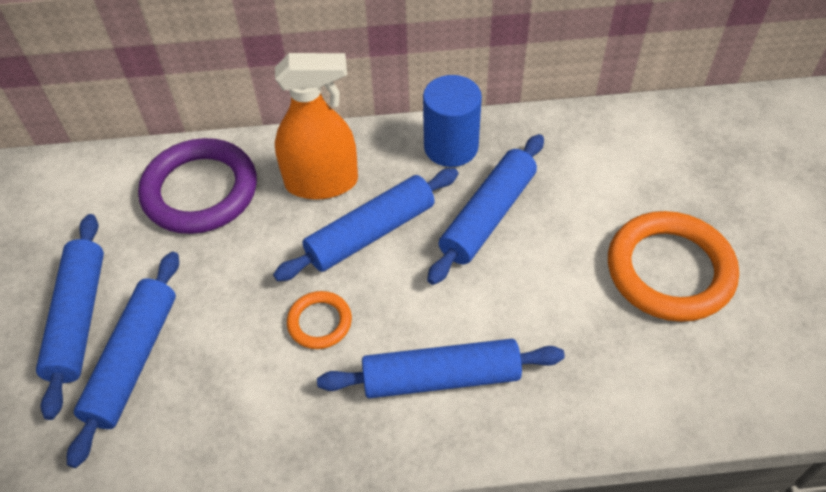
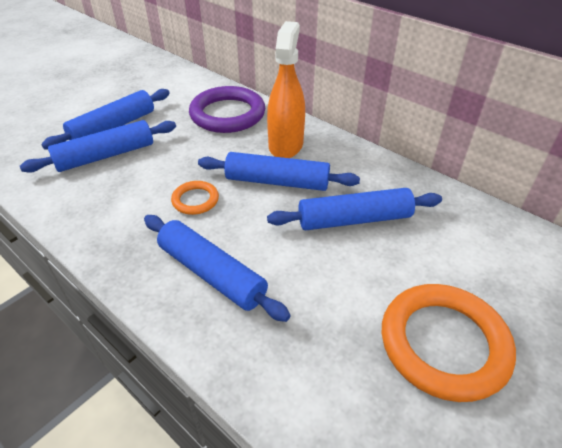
camera: 45 degrees right, 10 degrees down
(321, 182) = (286, 145): orange spray bottle -> orange spray bottle turned 120 degrees counterclockwise
(451, 147) = (379, 174): blue cylinder -> none

